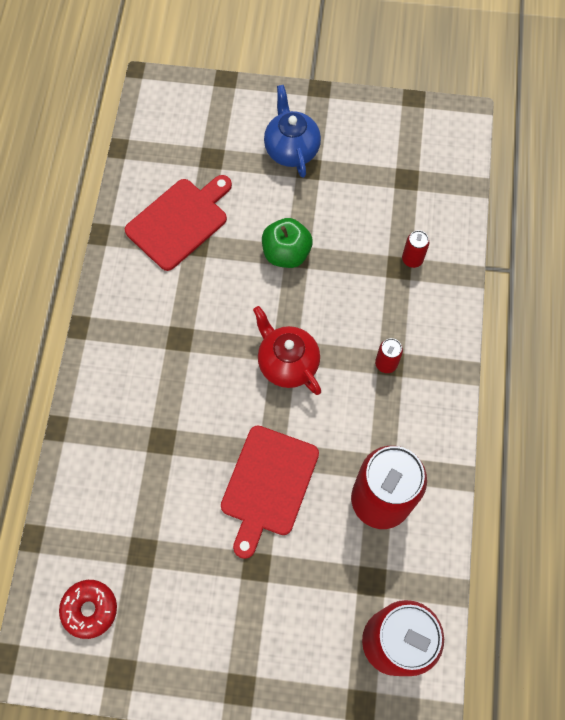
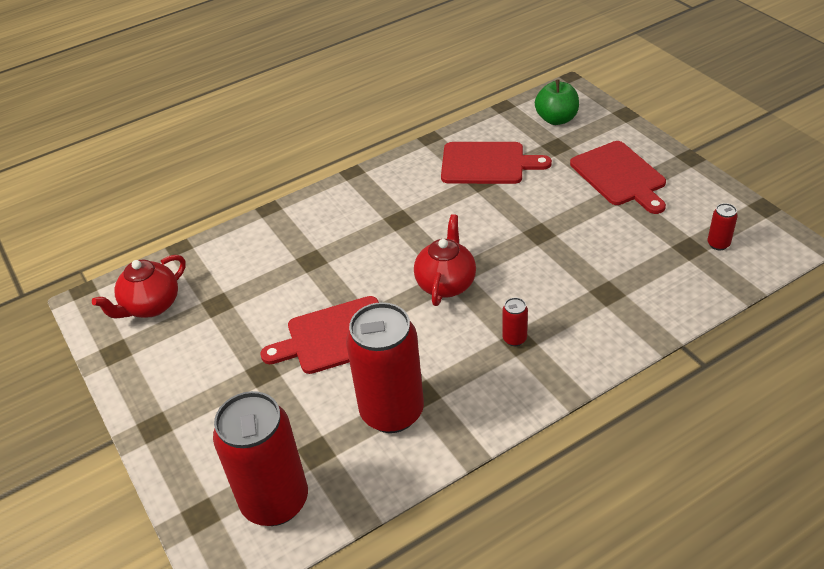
camera: 55 degrees right, 25 degrees down
(90, 609) = (151, 306): red donut -> red teapot
(286, 253) = (533, 226): green apple -> green apple (556, 119)
(291, 149) = (620, 176): blue teapot -> red cutting board
(412, 259) = (625, 296): red can -> red can (718, 244)

